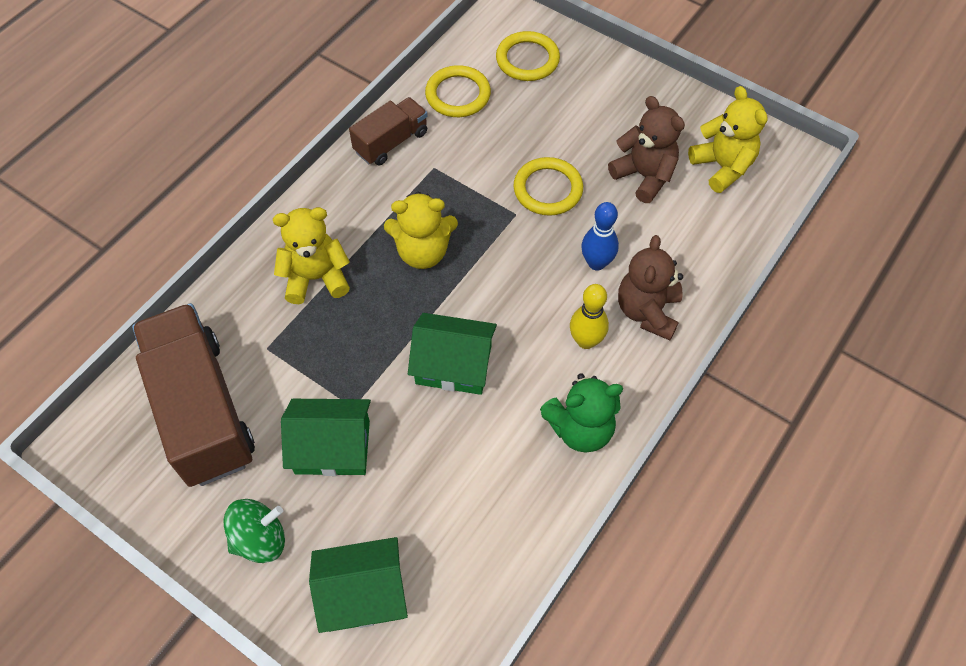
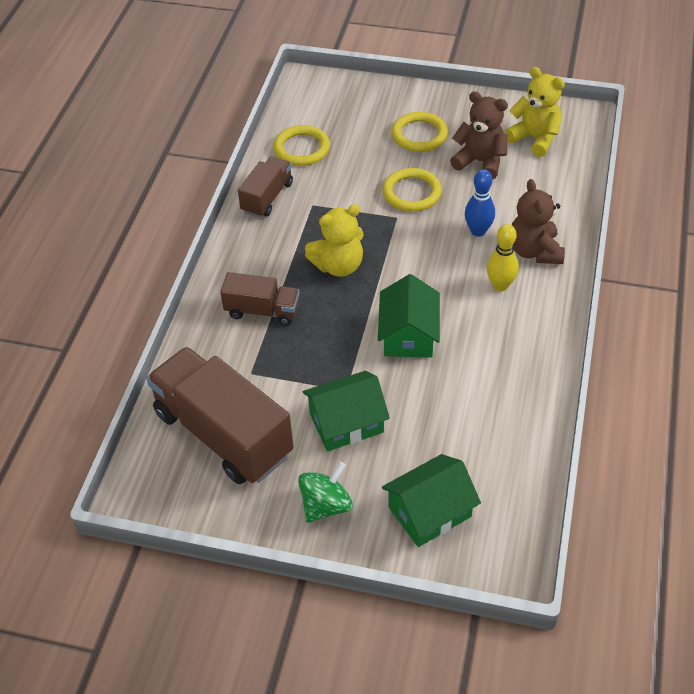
camera: 20 degrees left, 10 degrees down
(316, 278) = (262, 311): yellow teddy bear -> brown truck
(453, 365) = (408, 334): green house -> green house turned 75 degrees counterclockwise
(527, 59) = (343, 108): yellow ring -> yellow ring (419, 135)
(580, 428) = (530, 344): green teddy bear -> none

